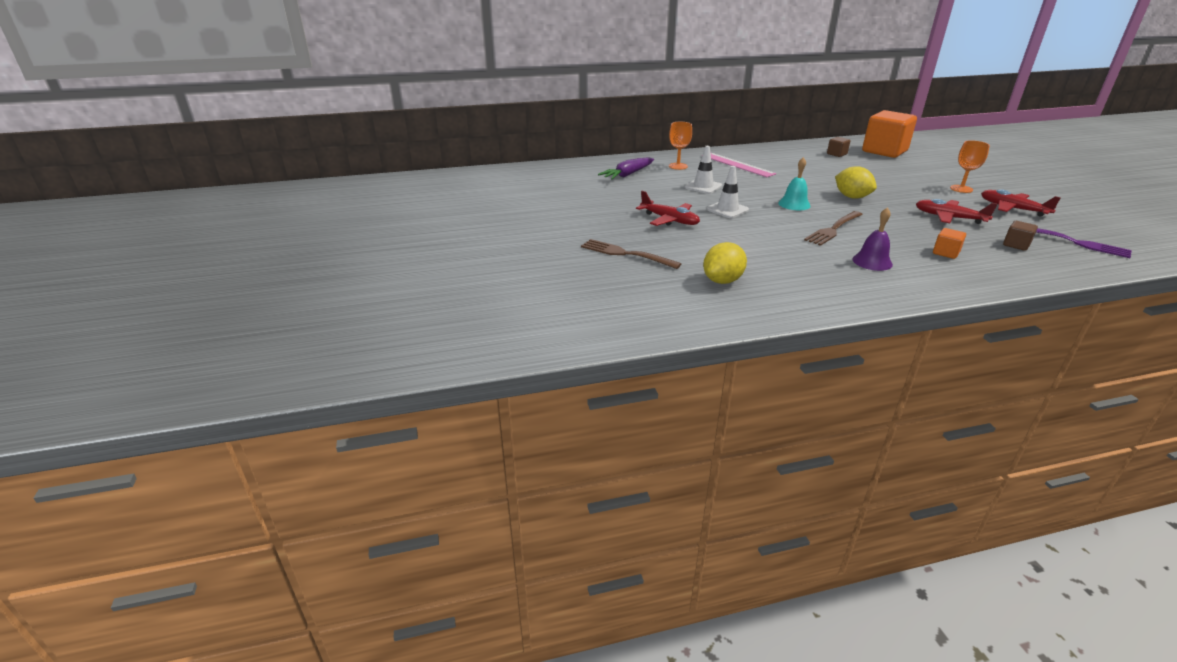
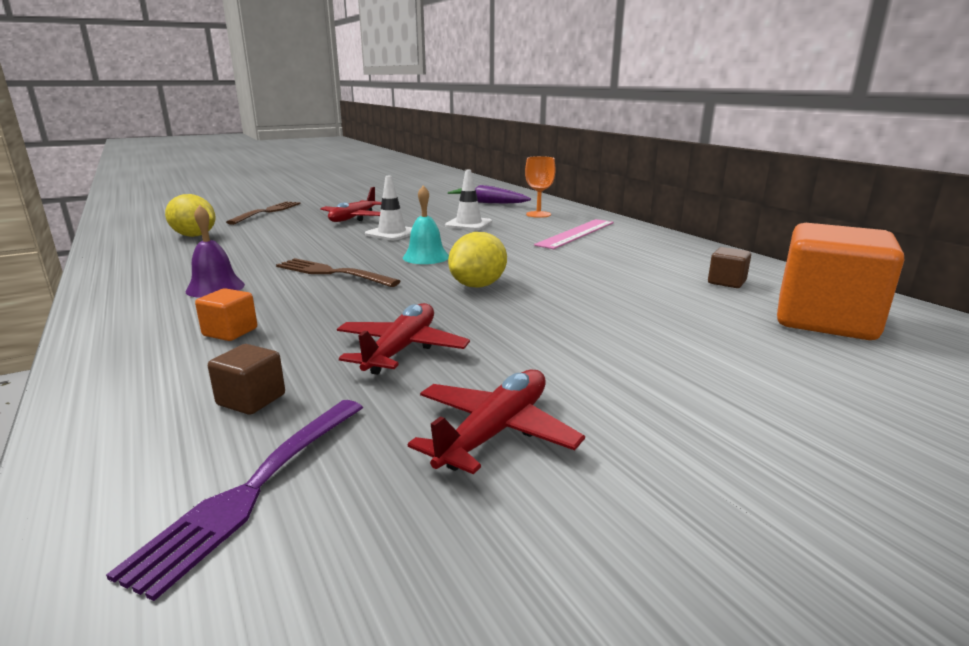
camera: 75 degrees right, 10 degrees down
(961, 189) = (612, 380): orange goblet -> none

